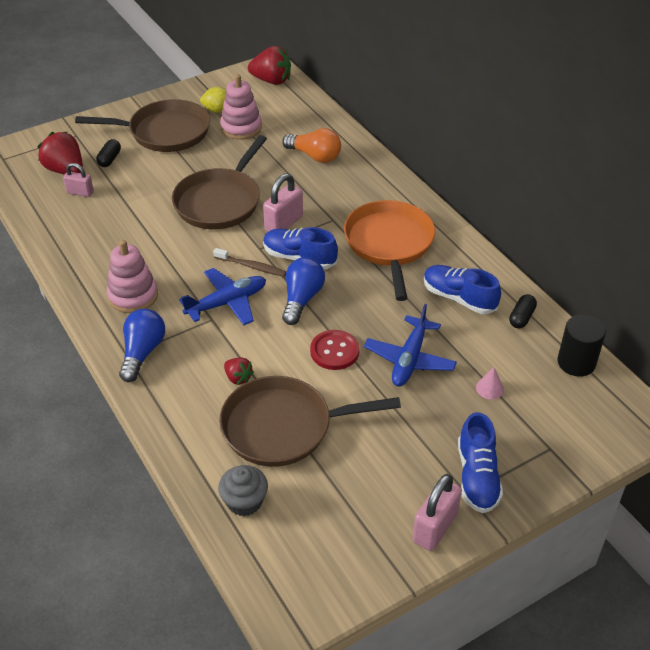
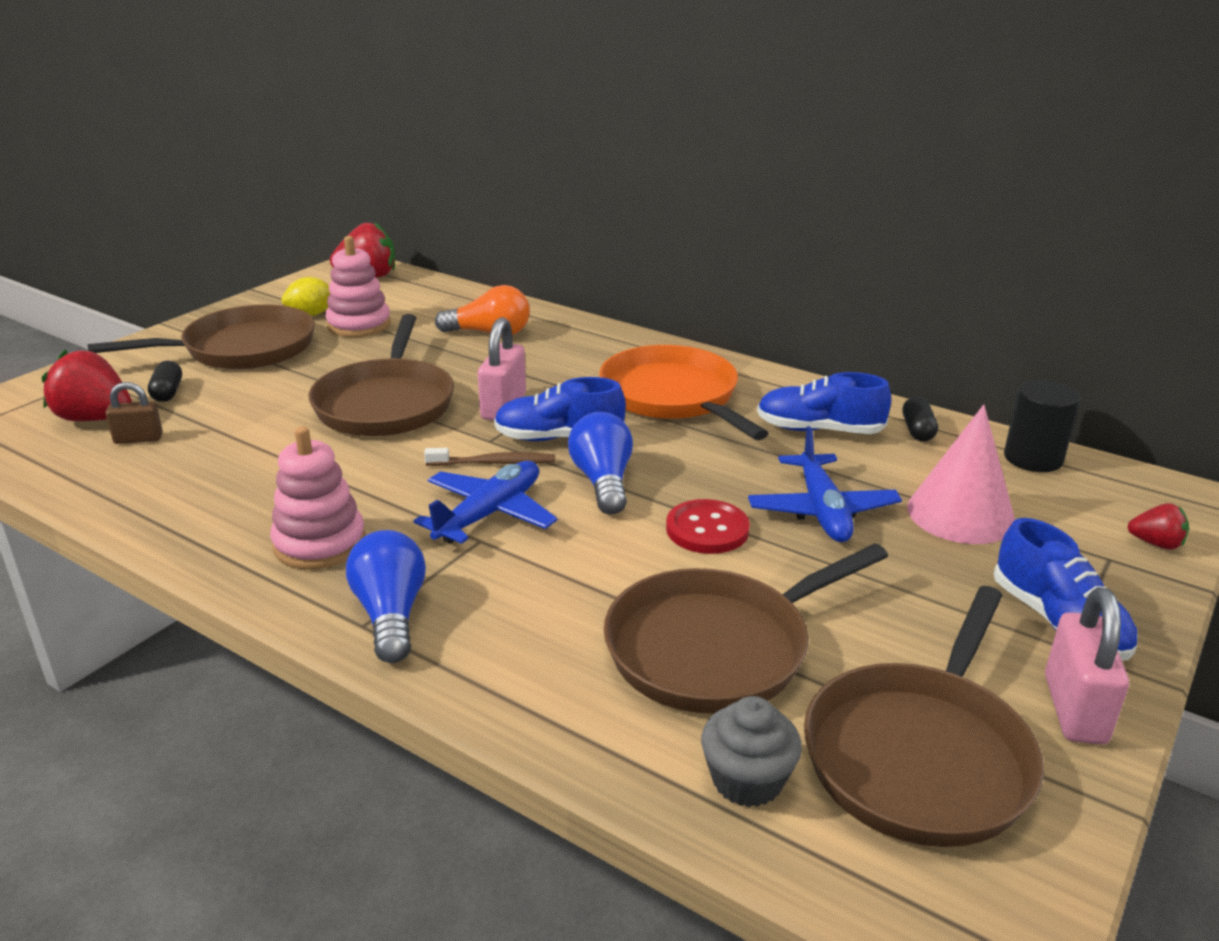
camera: 25 degrees left, 15 degrees down
(80, 192) = (138, 439): pink padlock -> brown padlock
(238, 378) = (585, 603): red strawberry -> red strawberry (1156, 543)
(335, 521) = (921, 755): none -> brown pan
(489, 388) = (960, 514): pink cone -> pink cone, size x2.37

